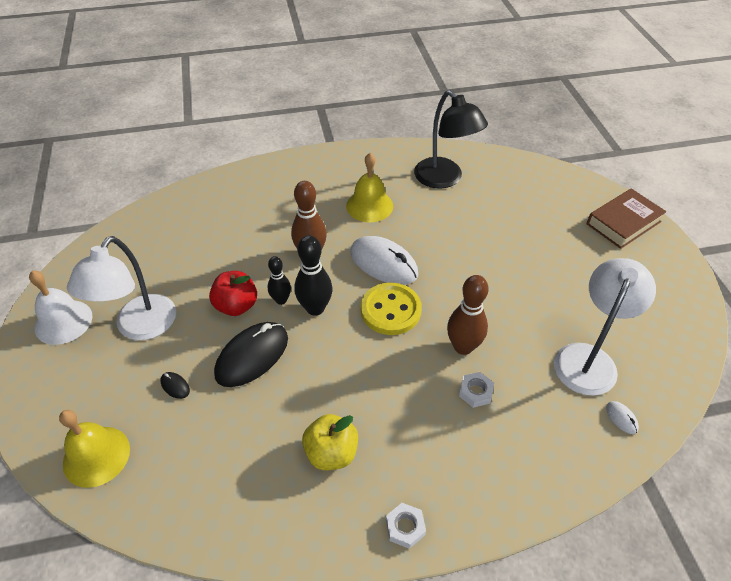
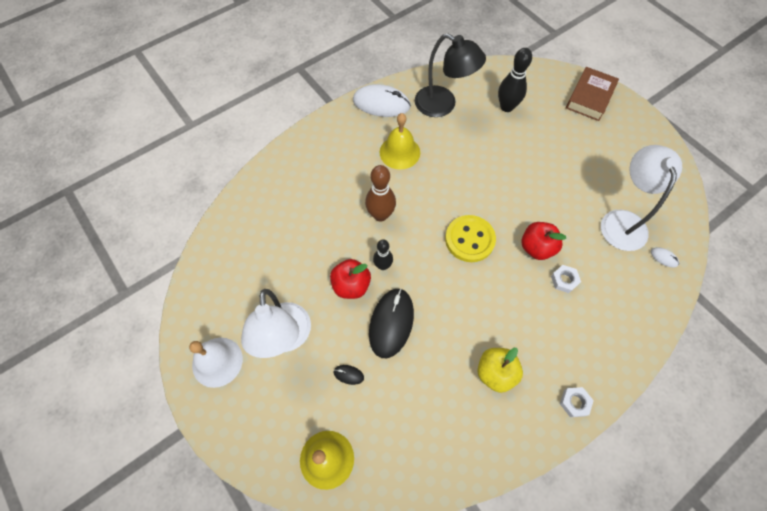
camera: 25 degrees left, 15 degrees up
(315, 308) = (413, 261): black bowling pin -> black bowling pin (506, 107)
(383, 263) = (441, 201): white mouse -> white mouse (381, 103)
(463, 347) = (536, 248): brown bowling pin -> red apple

